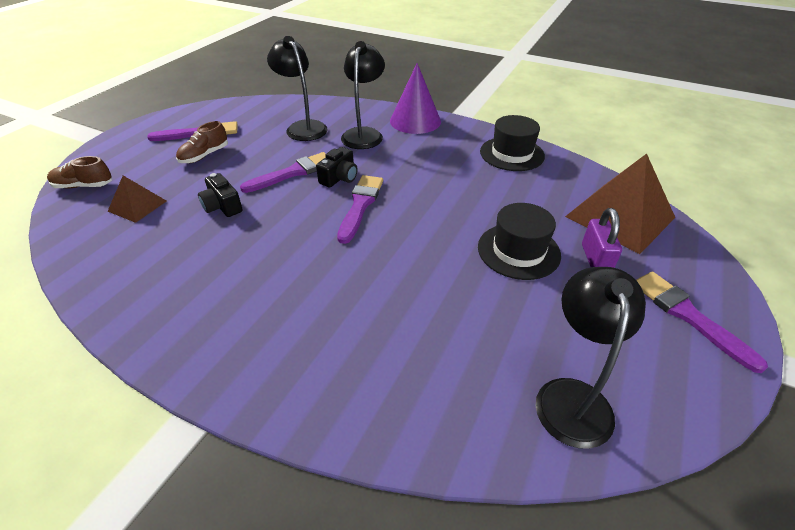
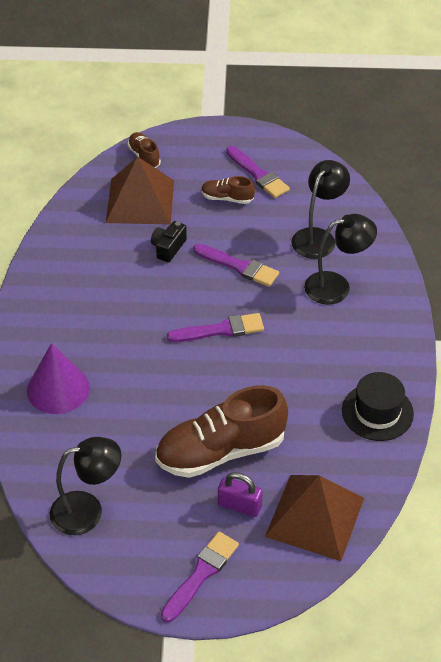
camera: 65 degrees right, 5 degrees up
(137, 206) = (140, 201): brown pyramid -> brown pyramid, size x1.93
(339, 178) = (251, 300): black camera -> none
(415, 121) = (392, 315): purple cone -> purple cone (58, 389)
(518, 251) = (221, 451): black hat -> brown shoe
(595, 259) = (239, 505): purple padlock -> purple padlock turned 45 degrees clockwise

